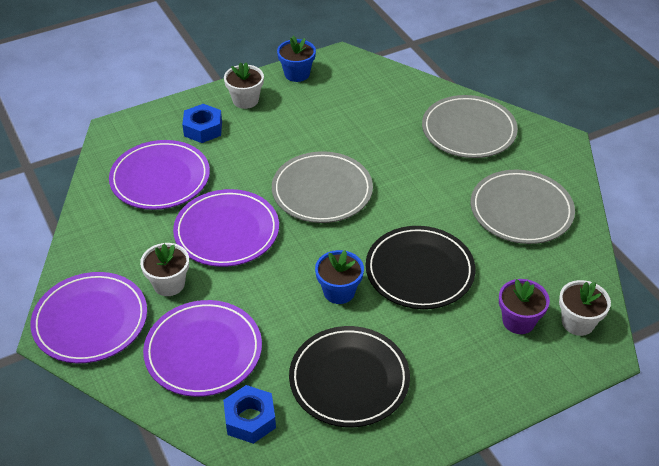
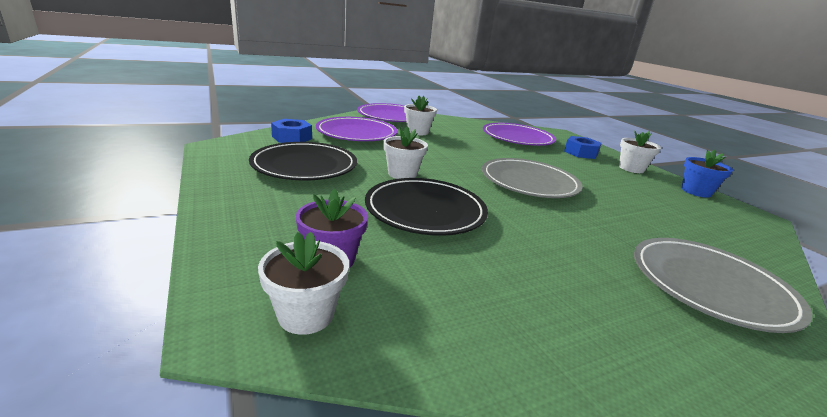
camera: 90 degrees right, 20 degrees down
(227, 232) = (469, 148): purple plate -> none
(339, 291) = (402, 174): blue flower pot -> white flower pot
(521, 210) = (551, 305): grey plate -> none

